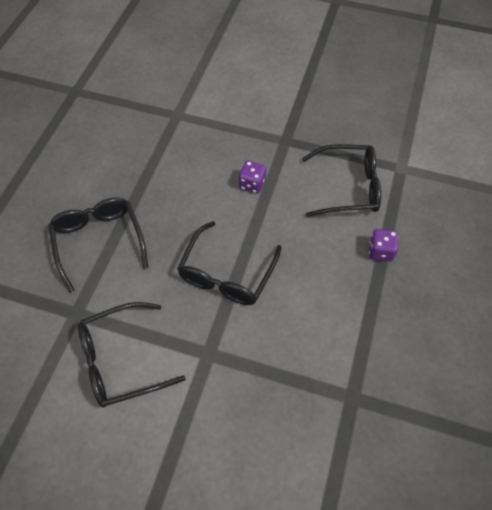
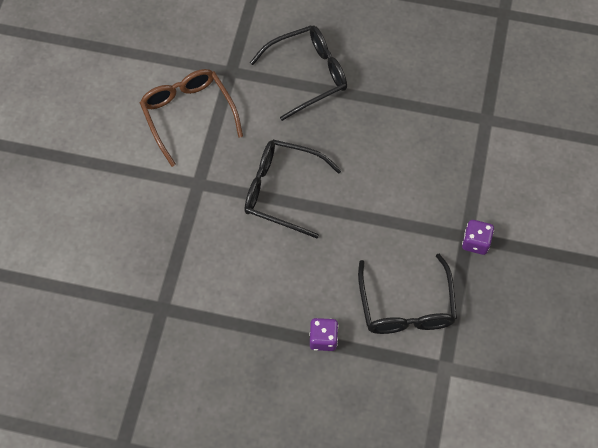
camera: 85 degrees right, 5 degrees up
(121, 360) = (188, 115): black glasses -> brown glasses
(252, 184) = (397, 205): purple dice -> purple dice (475, 242)

